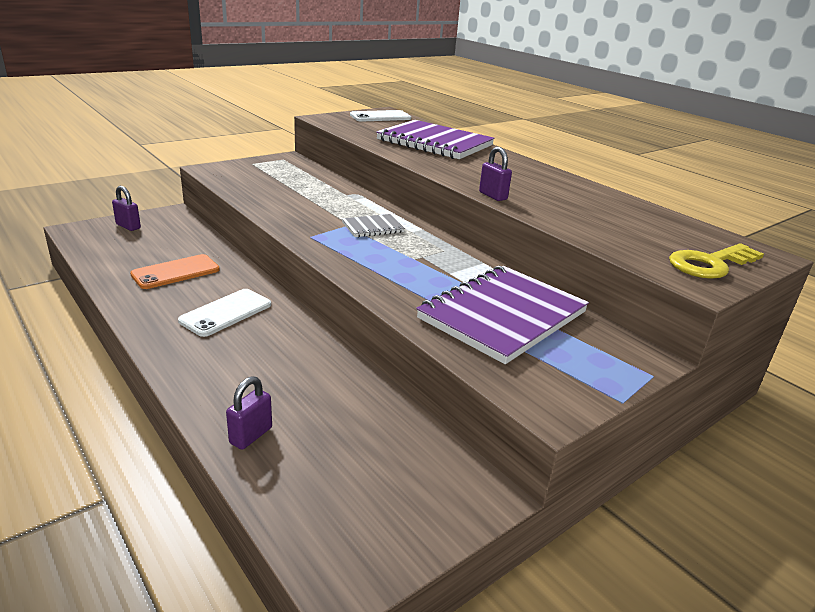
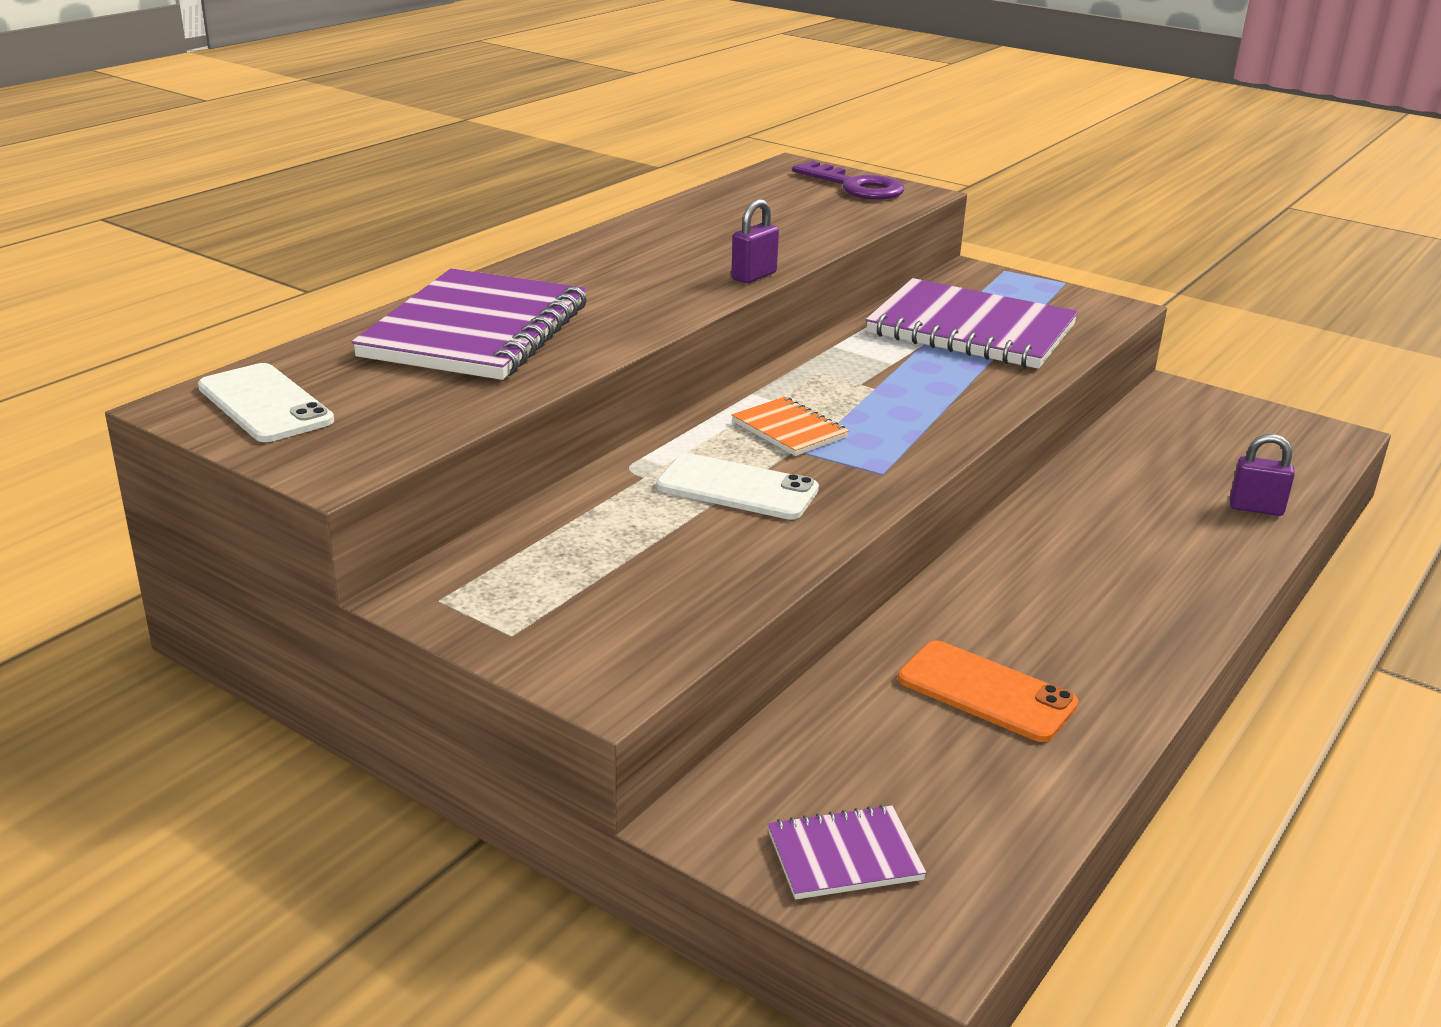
camera: 105 degrees left, 0 degrees up
(128, 226) = (844, 855): purple padlock -> purple notebook
(226, 313) = (1055, 595): white phone -> white phone (737, 488)
(373, 227) = (789, 430): grey notebook -> orange notebook
(710, 264) = (855, 186): yellow key -> purple key

